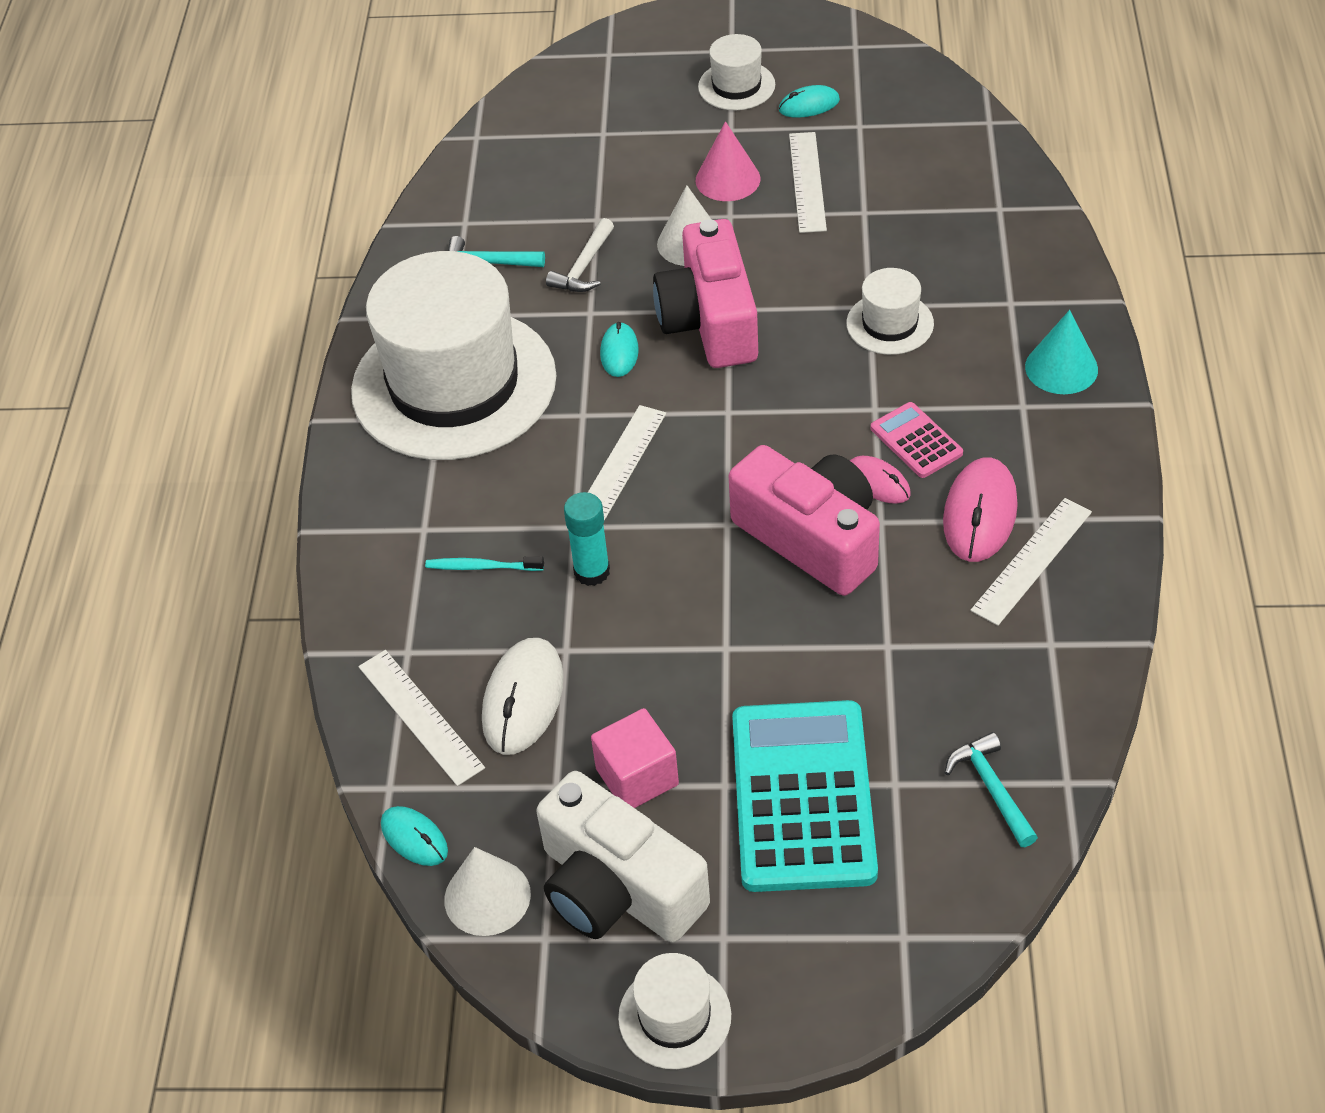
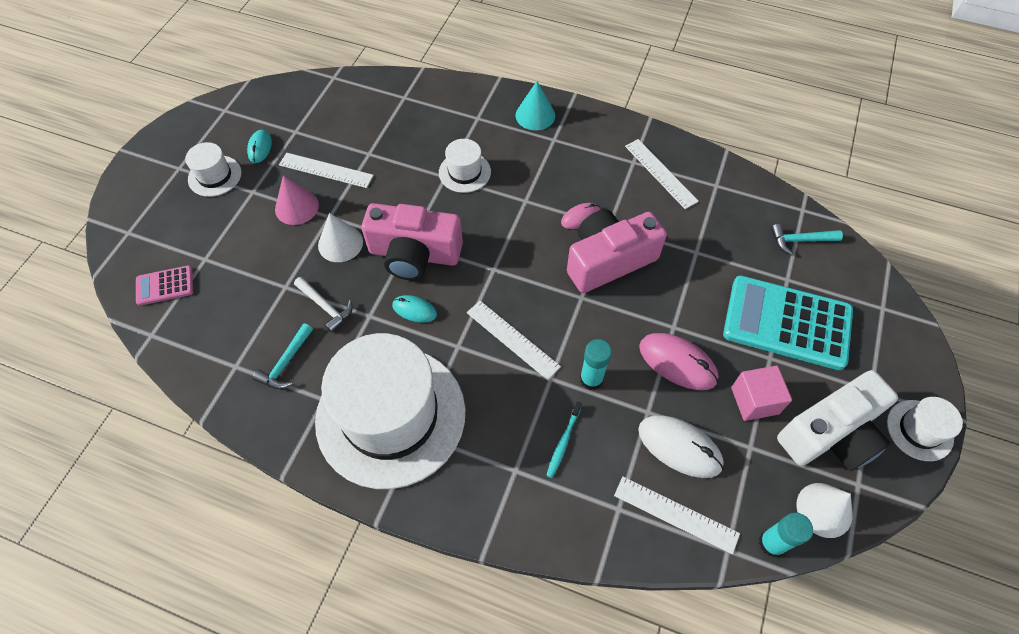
camera: 75 degrees left, 10 degrees up
(414, 838) = (771, 543): turquoise mouse -> turquoise glue stick
(420, 717) = (676, 514): white ruler -> white ruler turned 45 degrees clockwise
(916, 441) = (558, 191): pink calculator -> pink calculator (165, 286)
(980, 514) = (621, 182): pink mouse -> pink mouse (677, 363)

